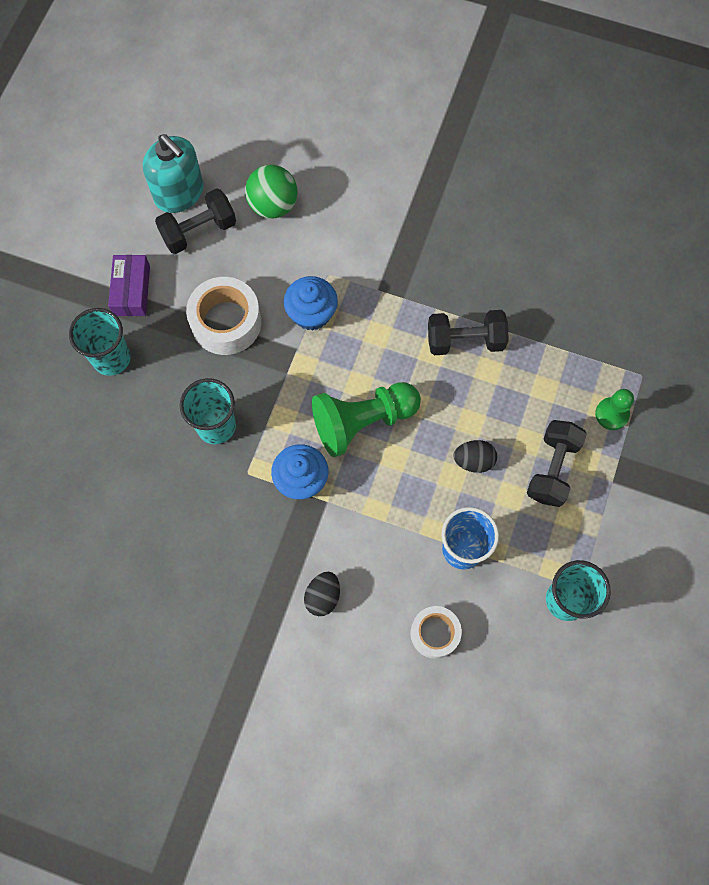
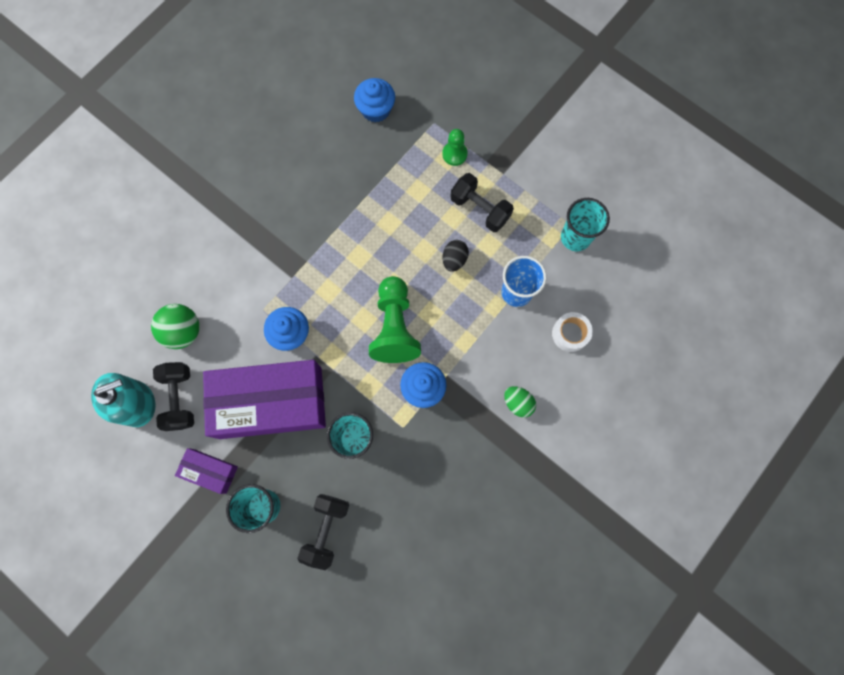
camera: 70 degrees left, 5 degrees up
(226, 322) = (270, 403): white tape -> purple box
(323, 596) = (518, 403): black egg -> green egg
(465, 341) = (359, 230): black dumbbell -> black dumbbell (326, 530)
(627, 303) = (376, 109): none -> blue cupcake

